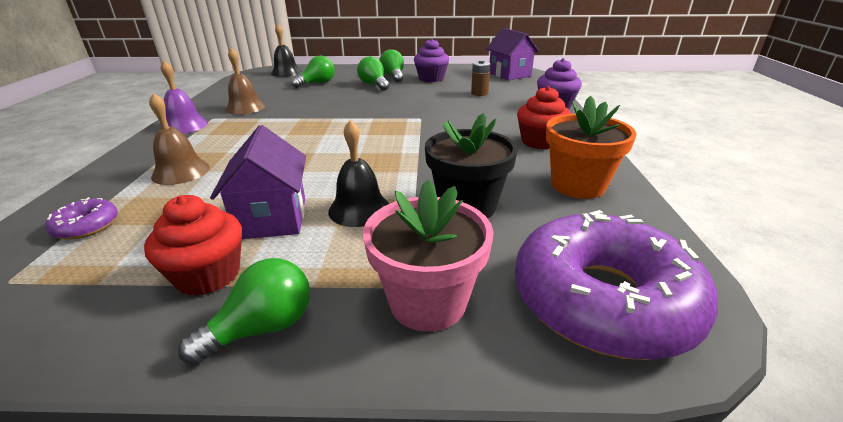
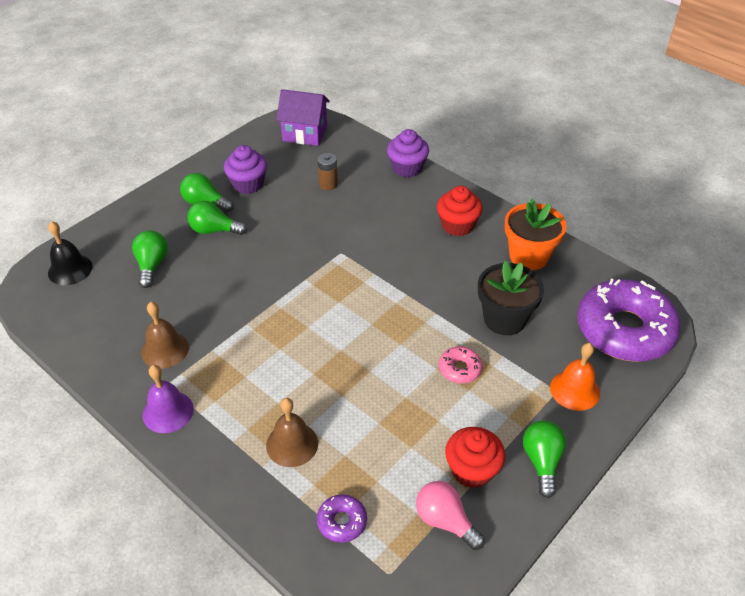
camera: 50 degrees left, 15 degrees up
(108, 288) = (445, 521): none -> pink light bulb
(272, 218) = (429, 416): purple house -> none
(359, 209) = (459, 369): black bell -> pink donut
(428, 302) = (575, 390): pink flower pot -> orange bell

